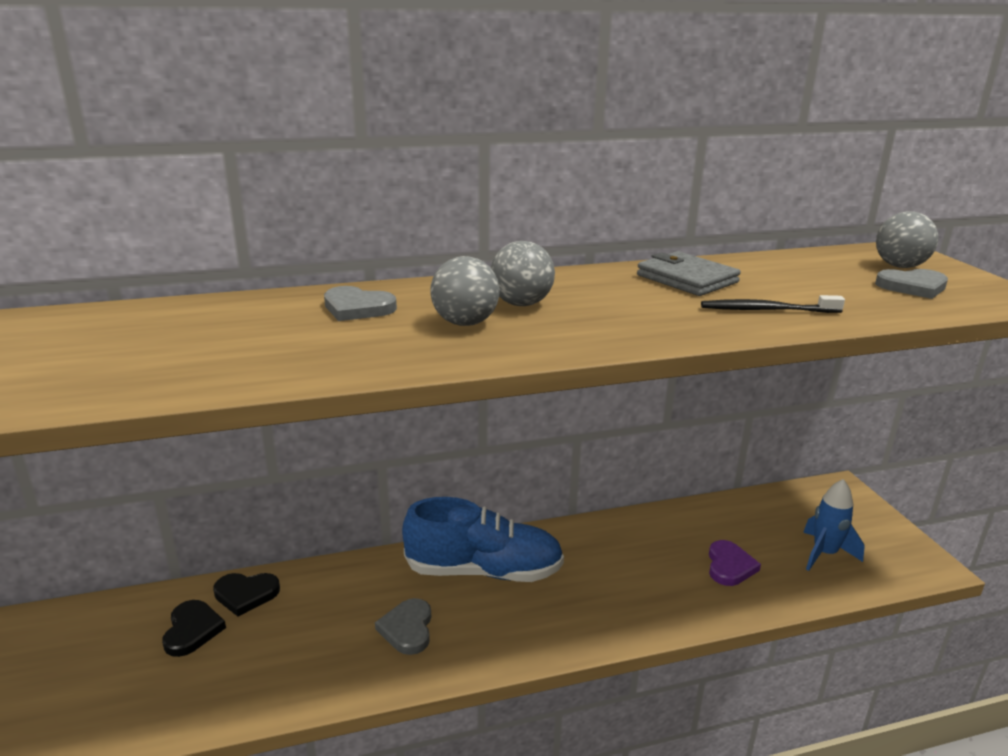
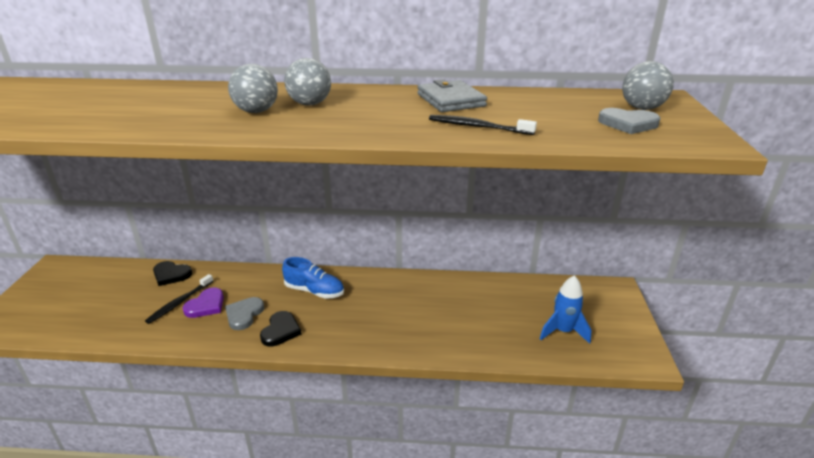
camera: 20 degrees right, 5 degrees up
(192, 630) = (130, 288): black heart -> black heart (281, 331)
(292, 635) = (179, 303): none -> black toothbrush
(357, 308) = (206, 96): grey heart -> none
(484, 571) = (314, 291): blue shoe -> blue shoe, size x0.62
(729, 566) = (482, 324): purple heart -> purple heart (206, 305)

